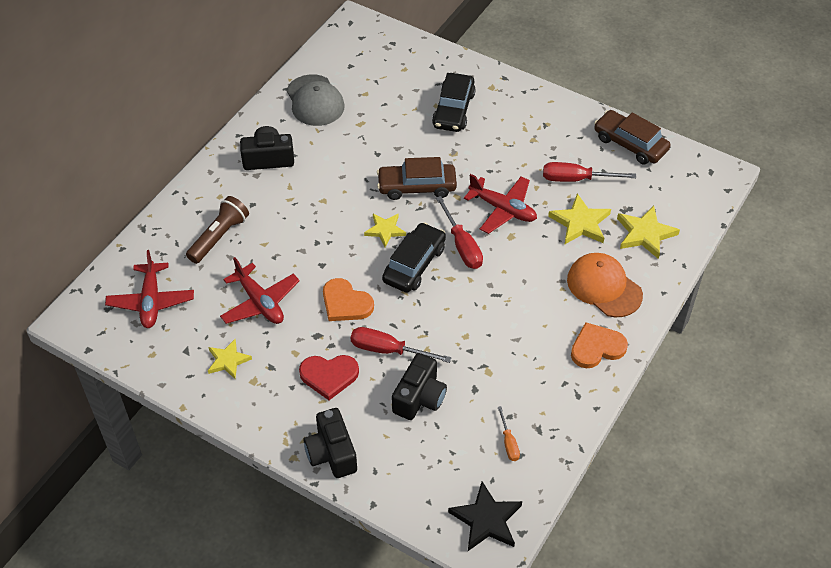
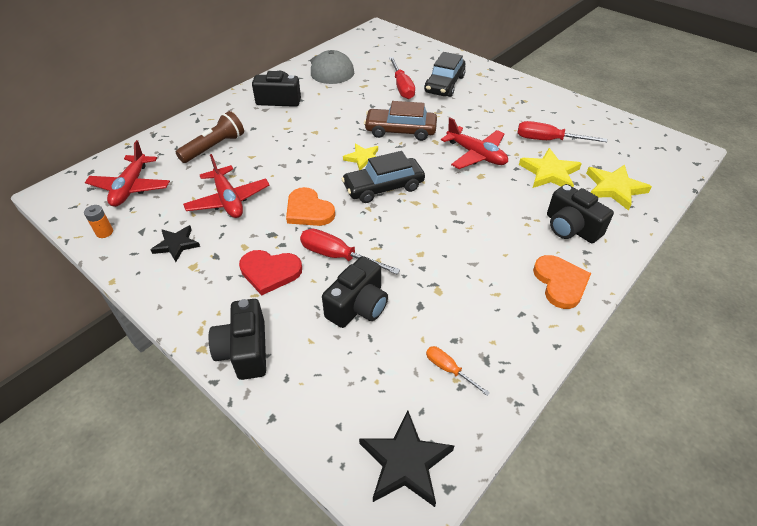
camera: 10 degrees right, 5 degrees down
(149, 357) = (104, 232): none -> orange battery
(228, 360) = (176, 244): yellow star -> black star
(414, 264) = (383, 187): black car -> black car turned 150 degrees counterclockwise
(462, 245) = (432, 177): red screwdriver -> red screwdriver (402, 87)
(509, 442) = (449, 369): orange screwdriver -> orange screwdriver turned 135 degrees clockwise
(596, 347) = (560, 283): orange heart -> orange heart turned 90 degrees clockwise
(604, 287) = (571, 228): orange cap -> black camera
(630, 144) = (600, 121): brown car -> none

